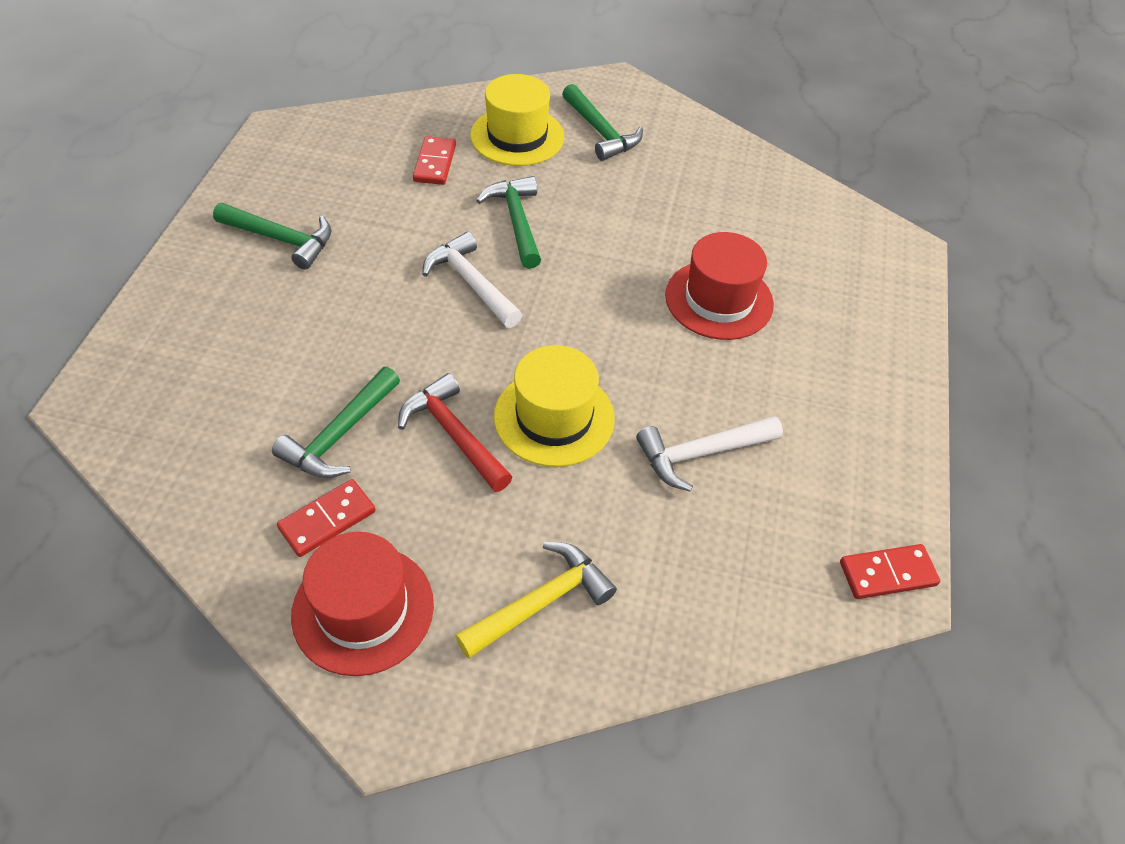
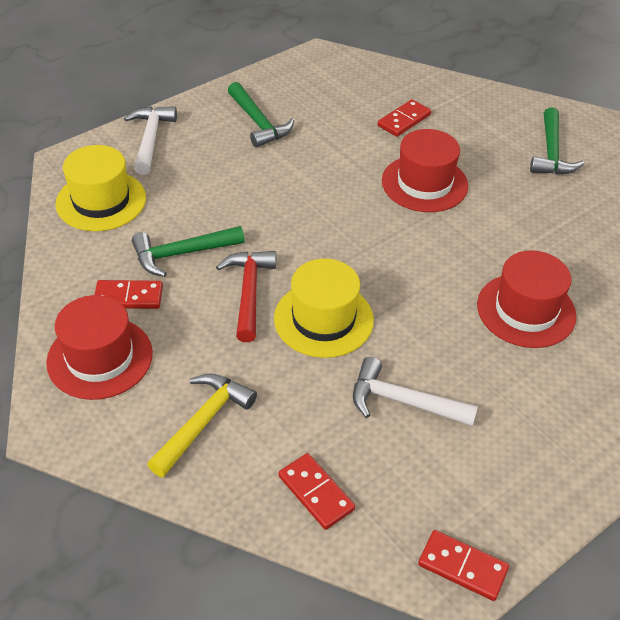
camera: 40 degrees right, 5 degrees down
(471, 282) = (352, 207): white hammer -> white hammer (150, 139)
(516, 221) = (424, 183): green hammer -> red hat
(517, 136) = (482, 128): yellow hat -> yellow hat (101, 201)
(541, 602) = (203, 422): yellow hammer -> yellow hammer turned 60 degrees counterclockwise
(712, 596) = (316, 493): none -> red domino

